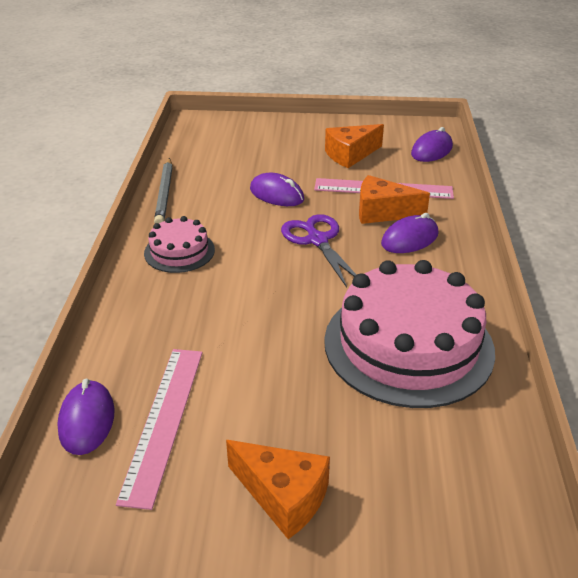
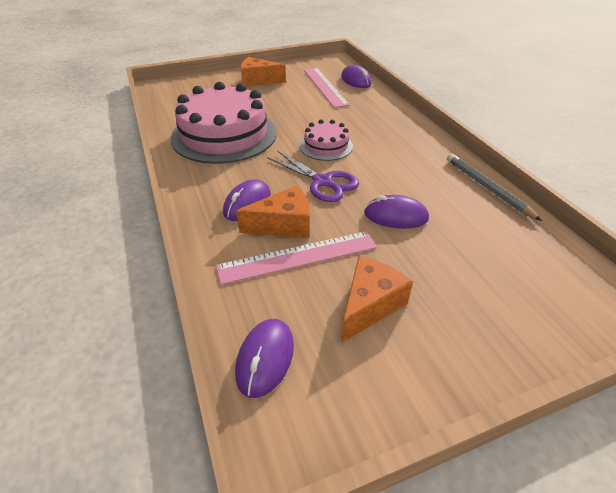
camera: 155 degrees right, 5 degrees up
(179, 251) = (410, 148): pink cake -> pink cake (326, 146)

